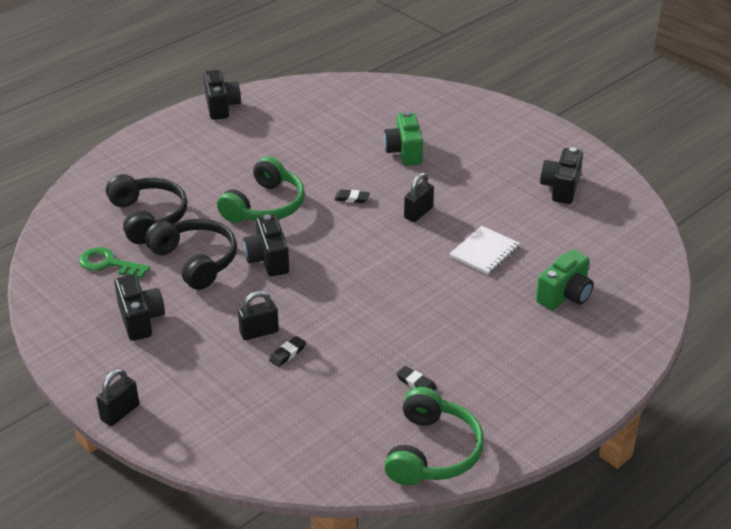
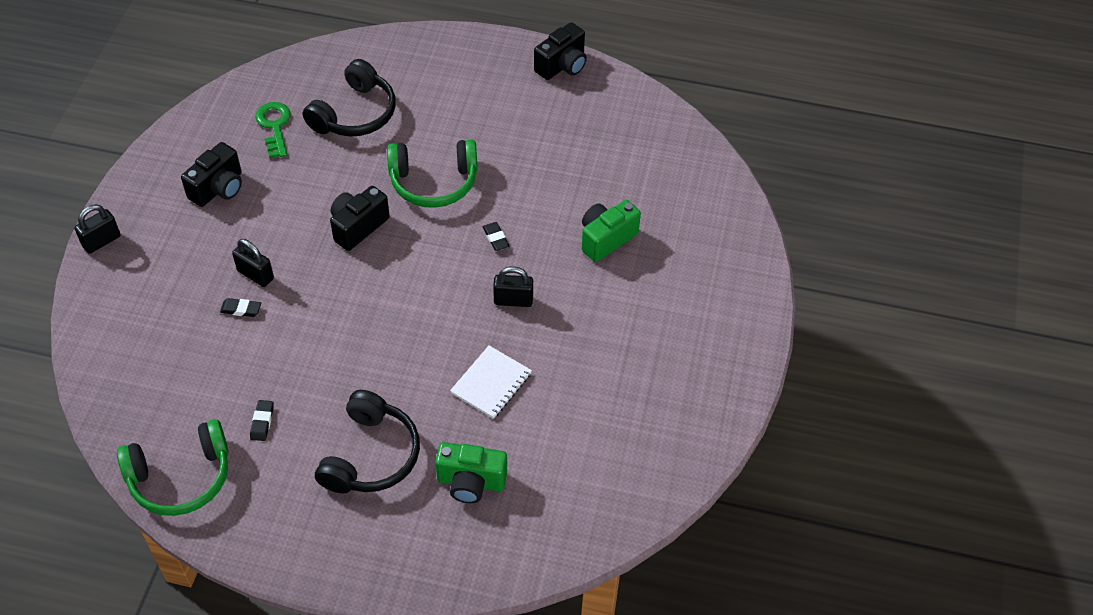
camera: 55 degrees right, 15 degrees up
(120, 412) = (101, 241): black padlock -> black padlock turned 45 degrees counterclockwise
(196, 261) = (320, 179): black headphones -> black headphones (371, 455)
(484, 252) = (491, 383): white notebook -> white notebook turned 60 degrees counterclockwise
(561, 188) = (653, 398): black camera -> none

